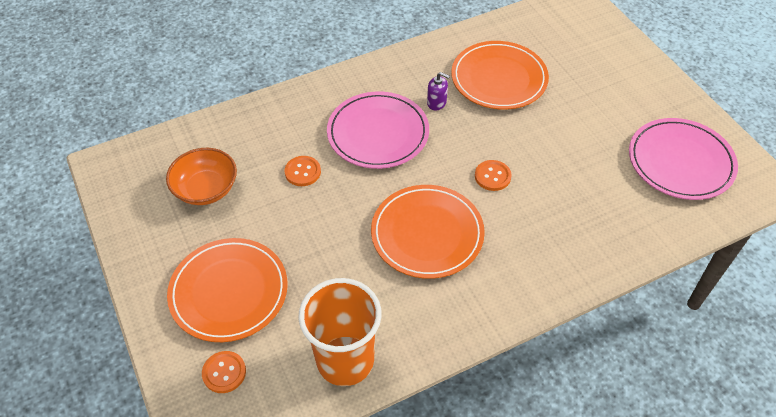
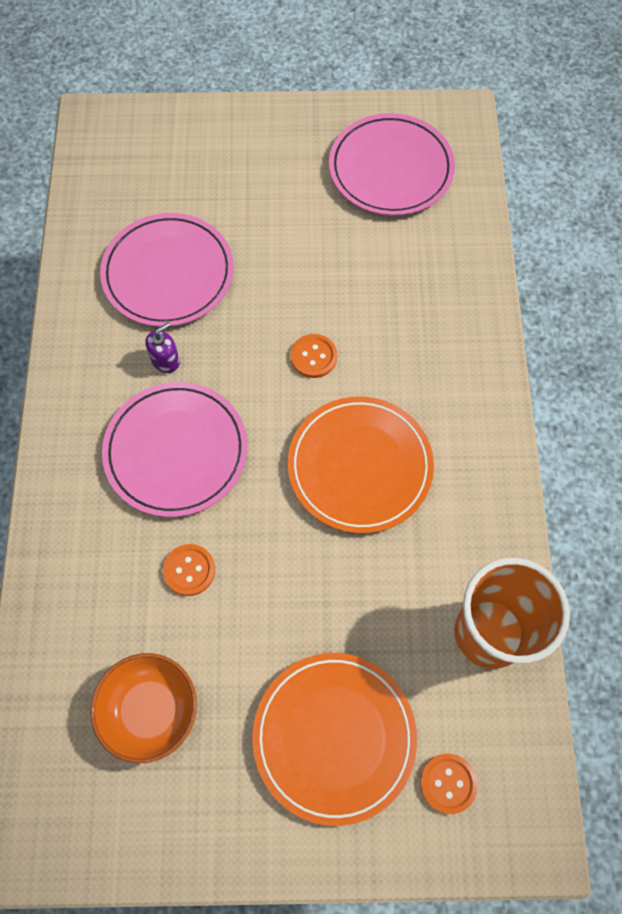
camera: 65 degrees left, 15 degrees up
(499, 78) = (168, 273): orange plate -> pink plate

